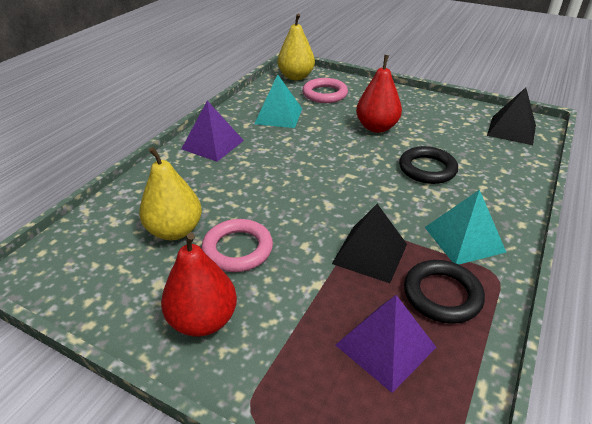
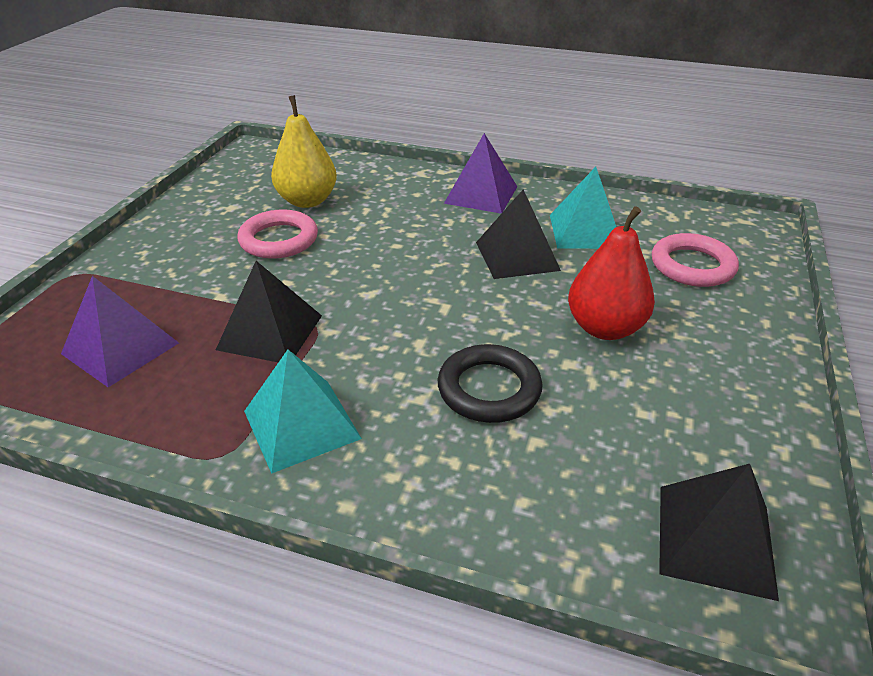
camera: 80 degrees right, 0 degrees up
(203, 320) = (180, 236): red pear -> none
(296, 77) = (735, 232): yellow pear -> none
(299, 142) = (517, 256): none -> black pyramid
(442, 295) = (189, 395): black ring -> none

